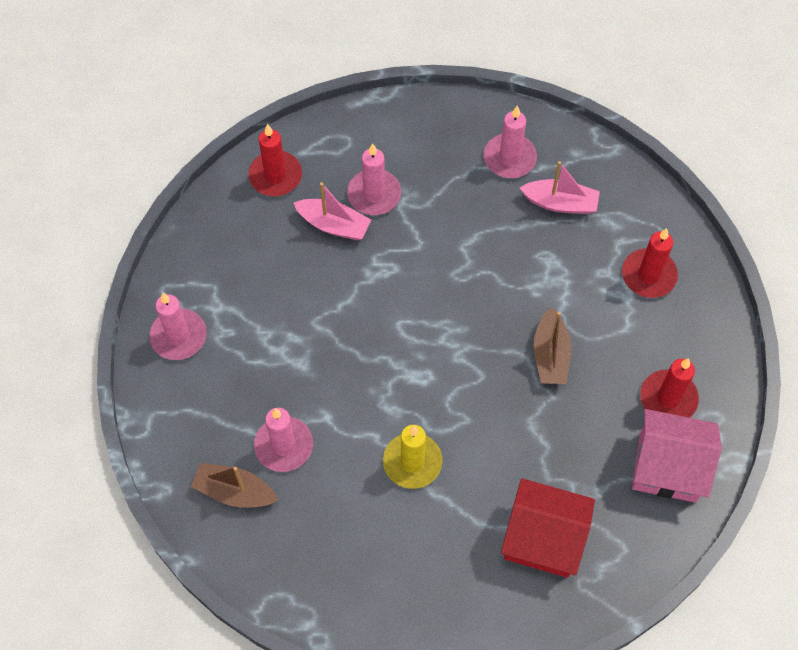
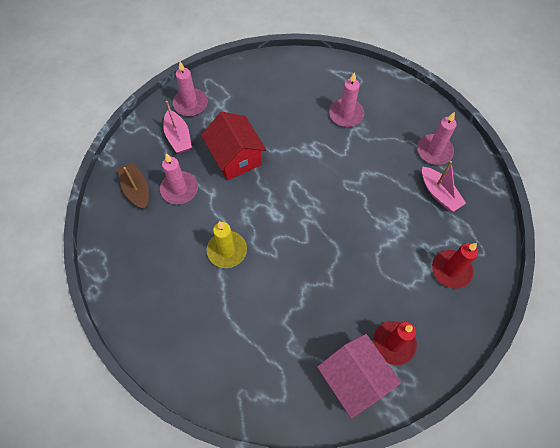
camera: 45 degrees right, 0 degrees up
(275, 176) = (309, 71): red candle -> none
(334, 225) = (311, 113): pink boat -> pink boat (178, 137)
(543, 538) = (247, 350): red house -> red house (235, 157)
(550, 355) = (352, 262): brown boat -> none

